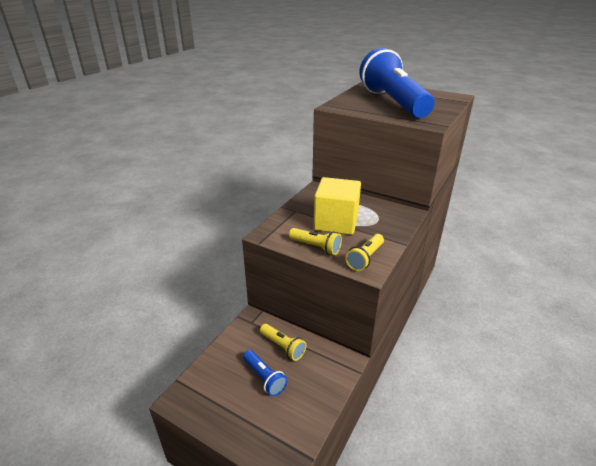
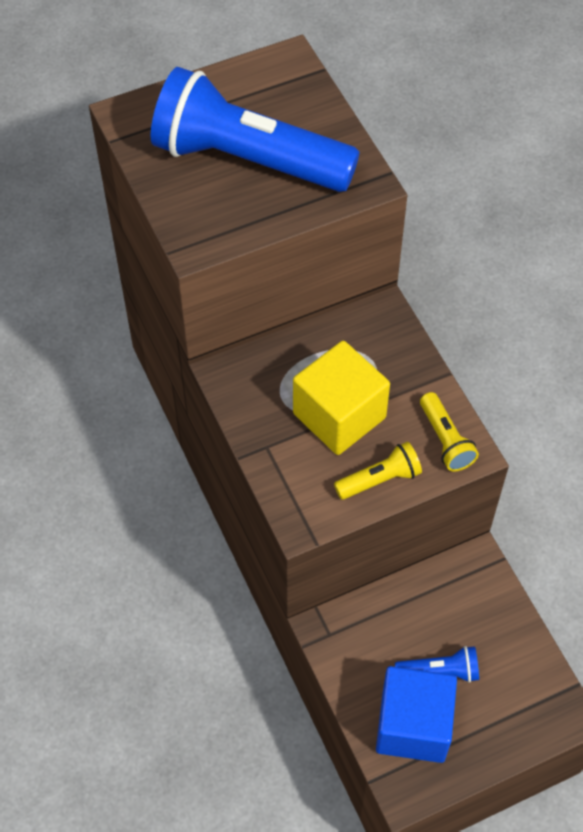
camera: 55 degrees left, 25 degrees up
(222, 382) = (413, 725): none -> blue cube
(283, 346) = (403, 620): yellow flashlight -> none

